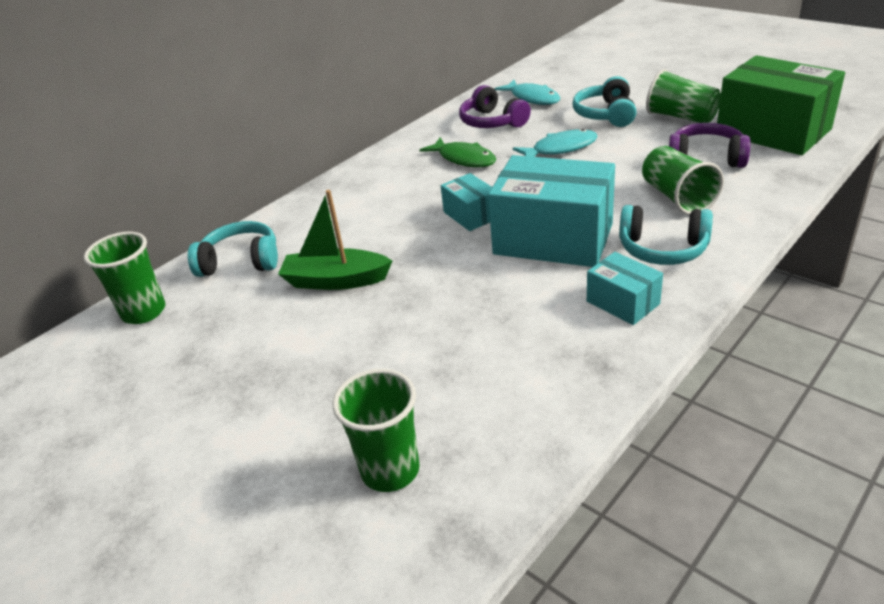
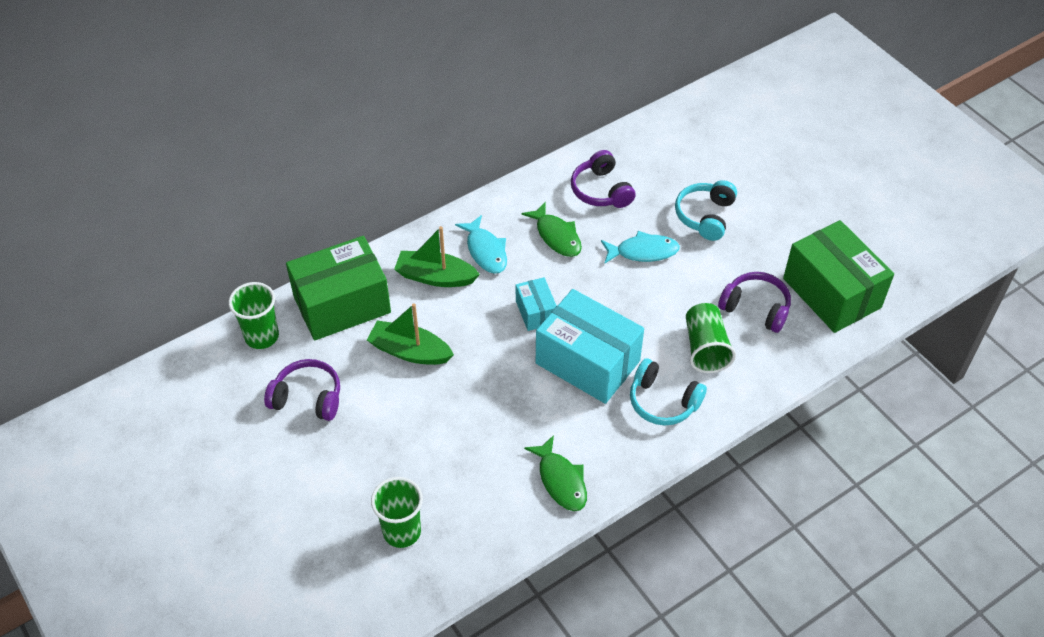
camera: 10 degrees right, 15 degrees up
(214, 355) = (307, 398): none -> purple headphones
(241, 261) = (342, 304): turquoise headphones -> green box
(344, 215) = (435, 277): none -> green boat
(532, 98) = (652, 166): turquoise fish -> turquoise fish (485, 251)
(586, 352) = (561, 480): none -> green fish
(623, 302) = (607, 444): turquoise box -> none
(681, 117) = (767, 244): green cup -> none

